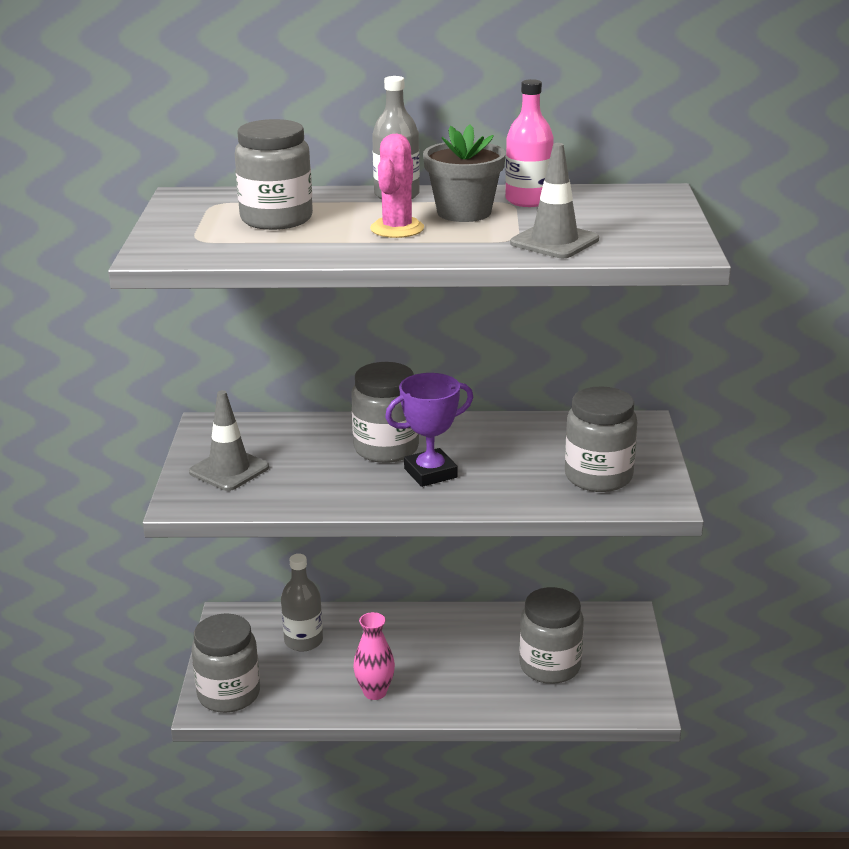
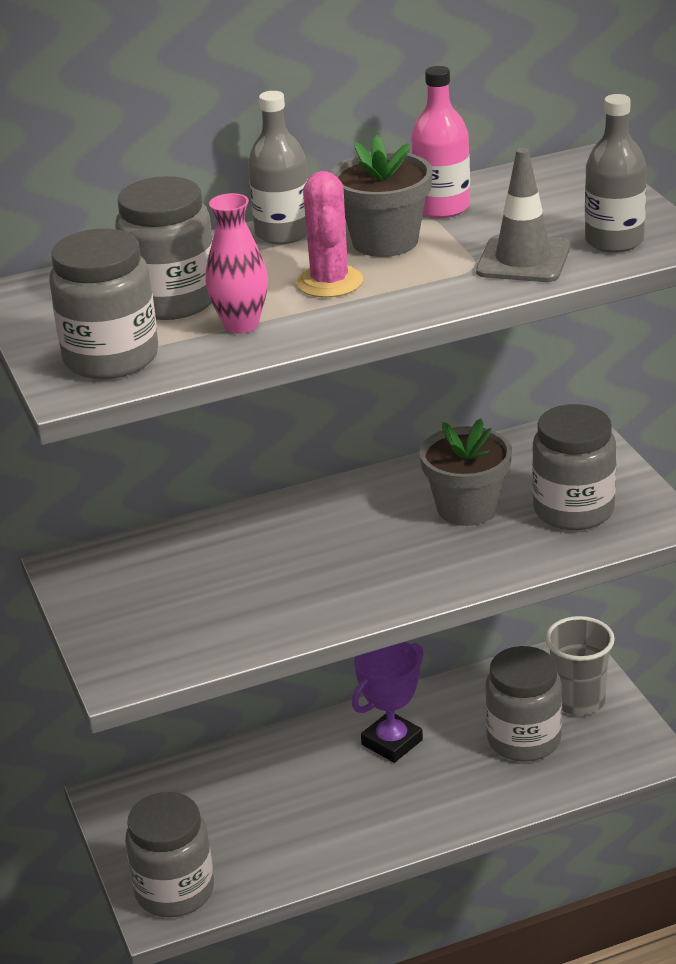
camera: 20 degrees left, 5 degrees up
(229, 470) = (143, 619): grey traffic cone -> none
(303, 641) = (221, 797): grey bottle -> grey bottle (614, 241)
(375, 692) = (346, 833): pink vase -> pink vase (241, 325)
(386, 448) = (310, 540): grey jar -> grey jar (111, 358)
(430, 473) = (384, 557): purple trophy -> purple trophy (392, 742)
(517, 456) = (467, 508): none -> grey flower pot
(610, 651) = (579, 701): none -> grey cup

